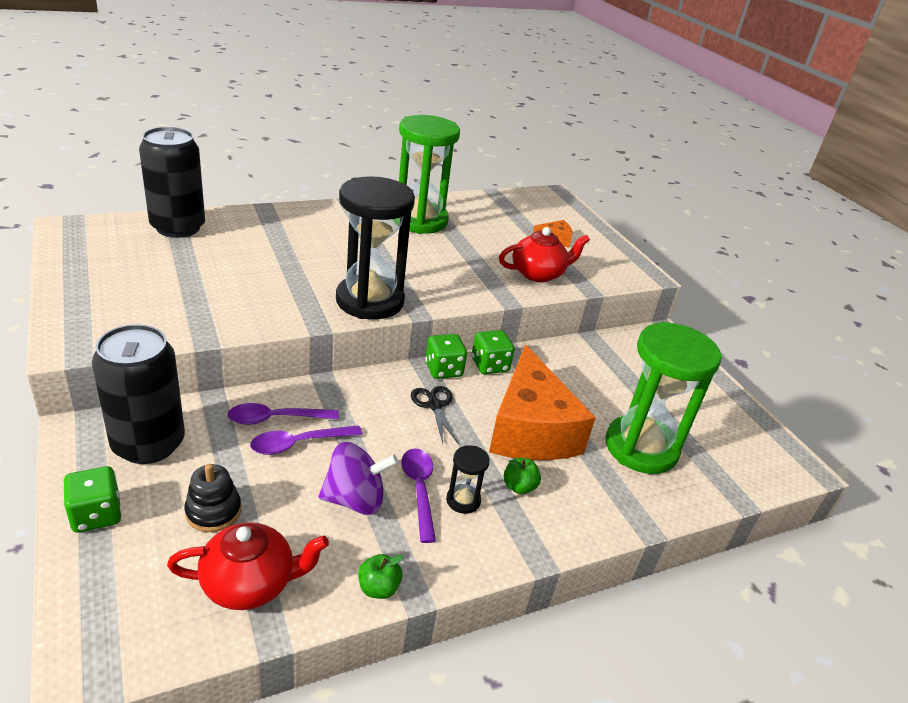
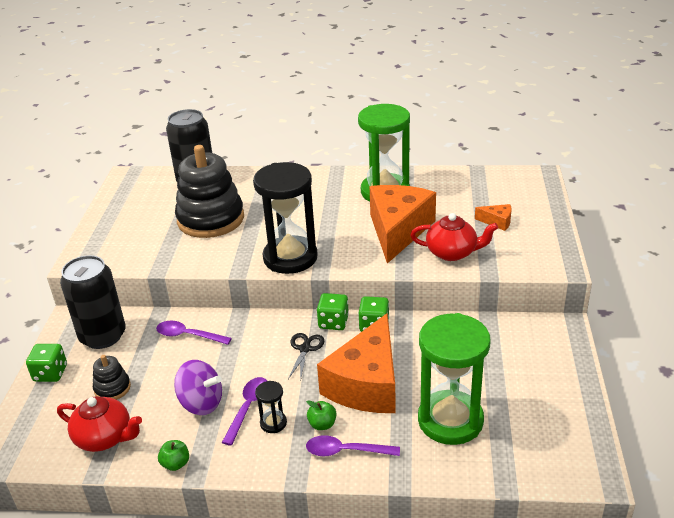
camera: 35 degrees right, 0 degrees up
(232, 269) = (210, 219): none -> black stacking toy
(299, 443) = (191, 356): purple spoon -> purple spoon (346, 451)
(466, 258) = (398, 230): none -> orange cheese

